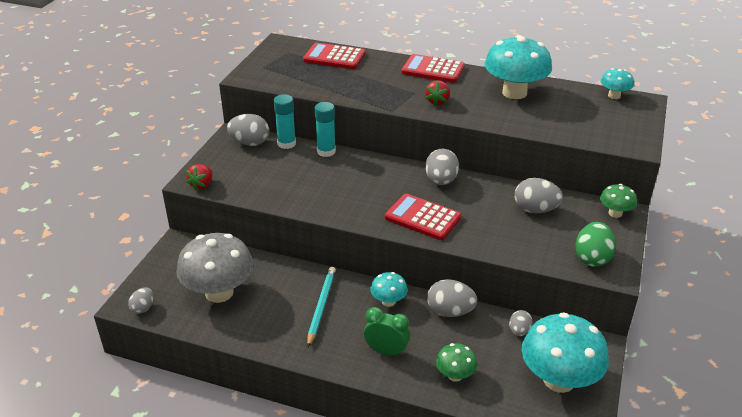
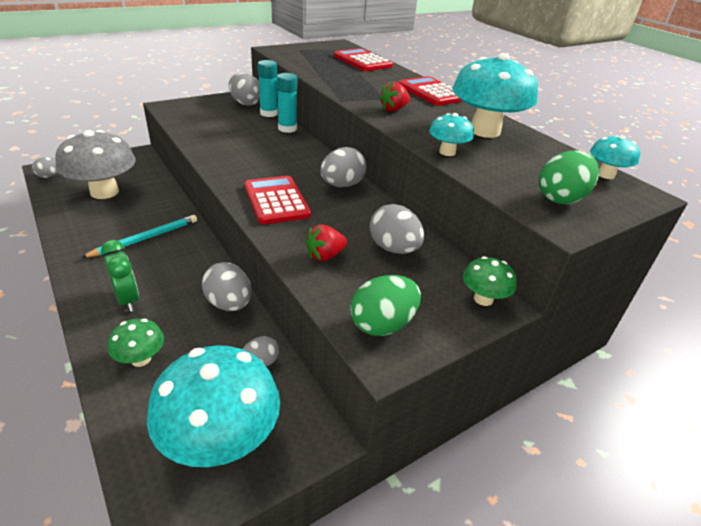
camera: 35 degrees right, 0 degrees up
(202, 185) = (168, 110): red strawberry -> red strawberry (325, 256)
(388, 301) = (196, 265): turquoise mushroom -> turquoise mushroom (447, 152)
(616, 127) = (561, 199): none -> green egg

